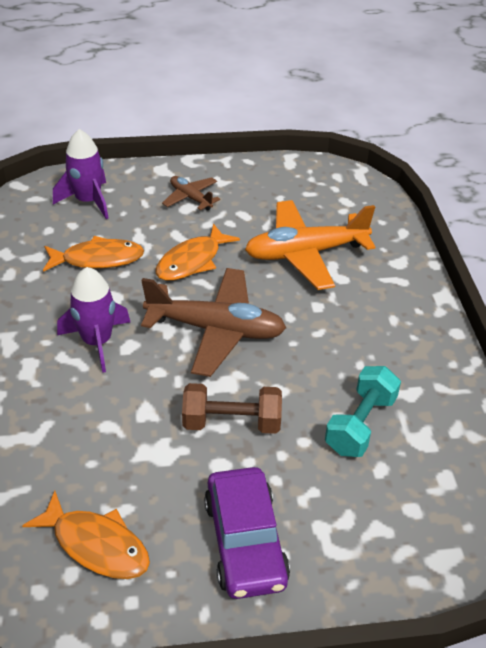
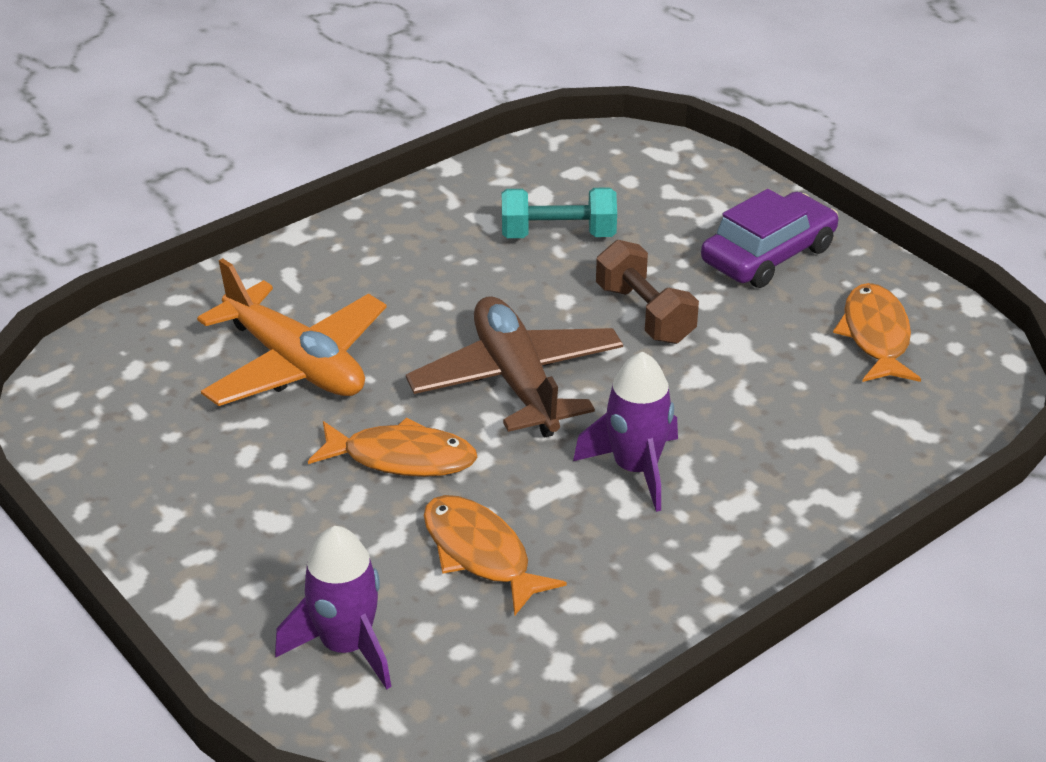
camera: 120 degrees left, 5 degrees down
(191, 198) = (244, 528): brown plane -> none

